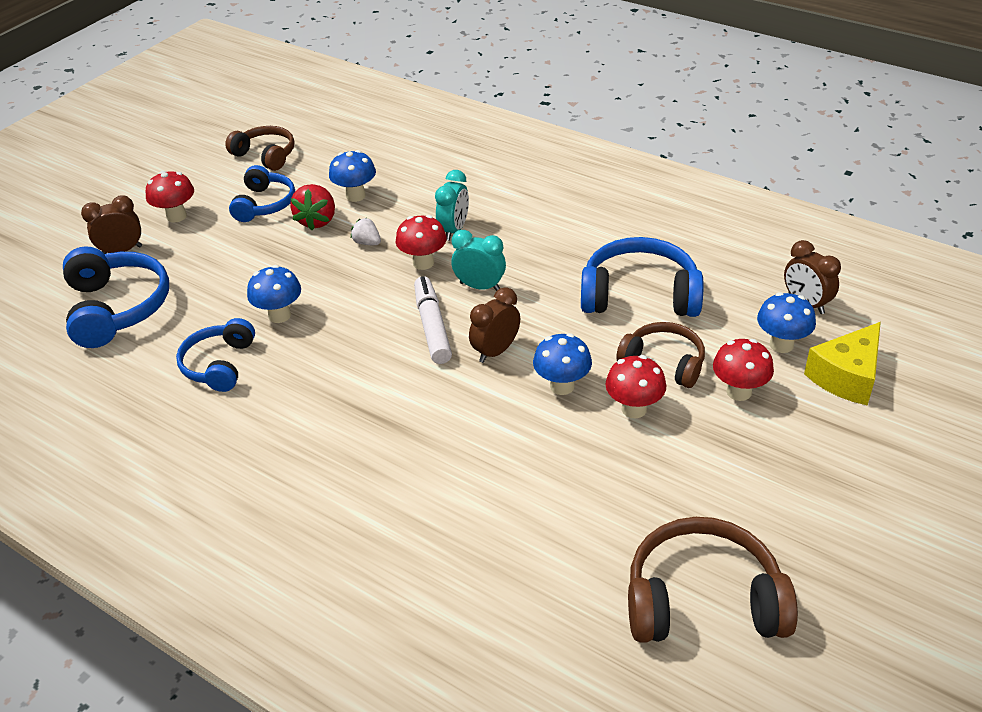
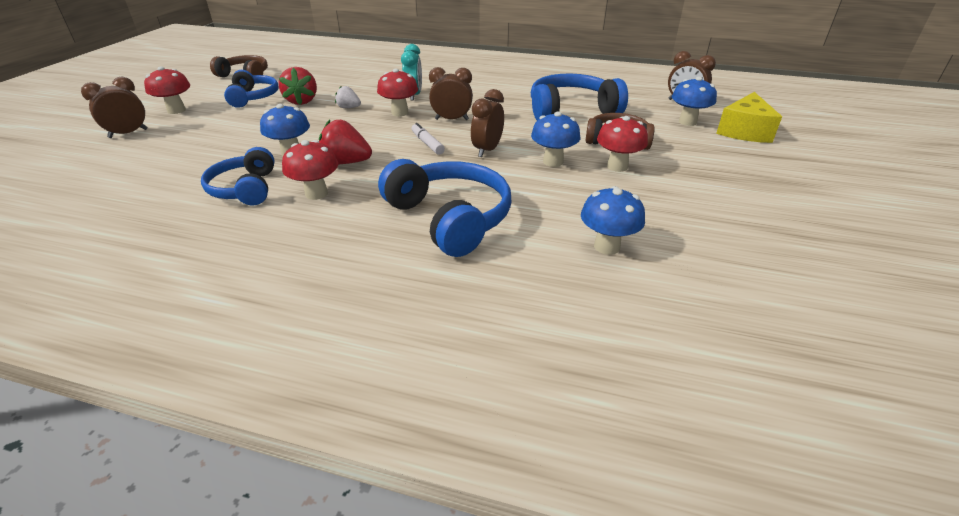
camera: 20 degrees left, 5 degrees down
(117, 308) = (130, 167): blue headphones -> blue headphones (450, 218)
(332, 343) = (346, 162): none -> red strawberry
(355, 196) = (327, 87): blue mushroom -> blue mushroom (607, 246)
(432, 327) = (427, 143): white marker -> white marker, size x0.61
(480, 287) = (451, 119): turquoise clock -> brown clock
(703, 600) = (776, 272): brown headphones -> none
(739, 392) = (682, 147): red mushroom -> red mushroom (316, 193)

